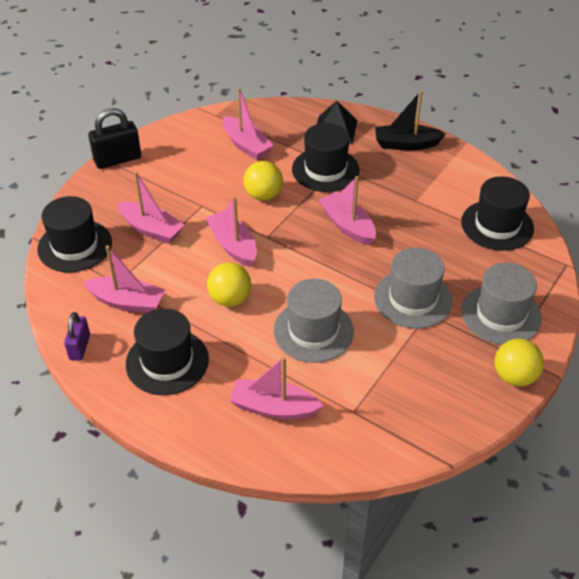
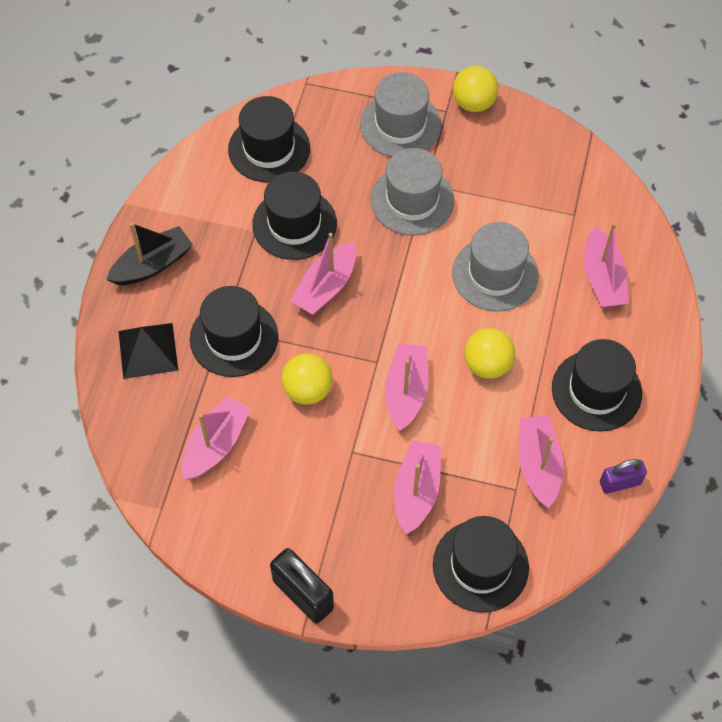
camera: 110 degrees left, 15 degrees up
(233, 245) = (406, 391): pink boat -> pink boat turned 150 degrees clockwise
(406, 144) = (152, 264): black boat -> black boat turned 105 degrees counterclockwise
(415, 222) = (294, 224): none -> black hat

